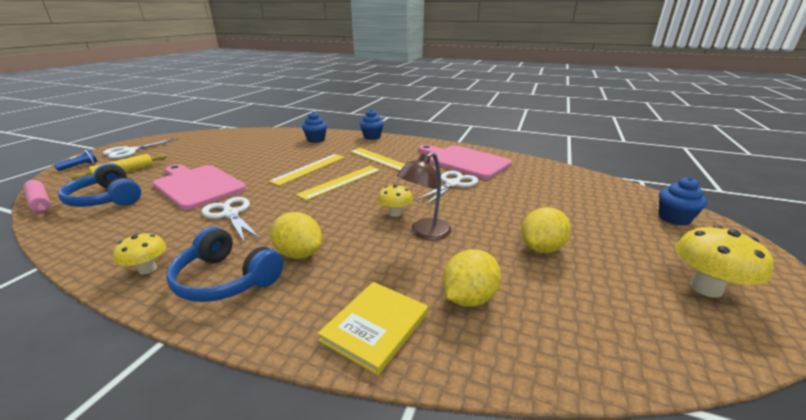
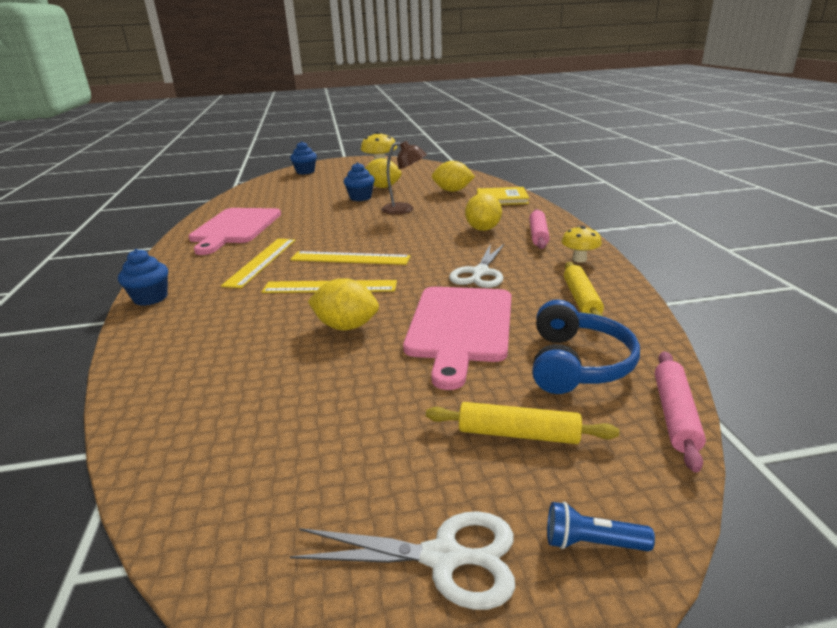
camera: 120 degrees left, 0 degrees up
(123, 232) = (581, 299): none -> yellow rolling pin
(226, 279) = (538, 235): blue headphones -> pink rolling pin
(259, 164) = (346, 326): none -> yellow lemon
(316, 140) = (190, 336): blue cupcake -> blue cupcake (360, 198)
(395, 213) = (388, 222): yellow mushroom -> none
(453, 184) = (305, 220): white scissors -> none

